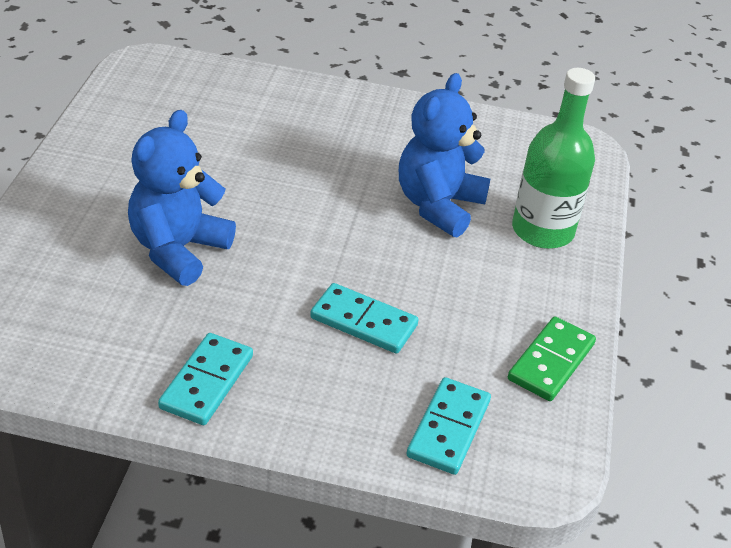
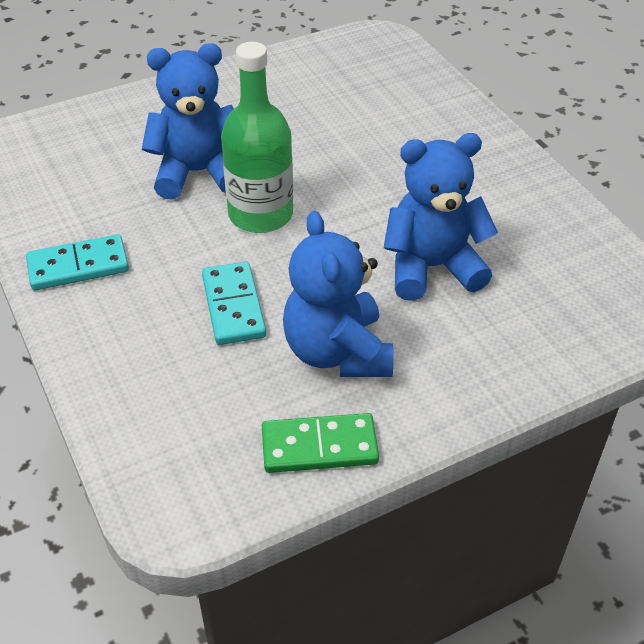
camera: 55 degrees right, 5 degrees up
(449, 429) = (164, 424): turquoise domino -> none
(471, 299) = (337, 352): none -> blue teddy bear
(542, 230) = (491, 348): green bottle -> green bottle (260, 214)

